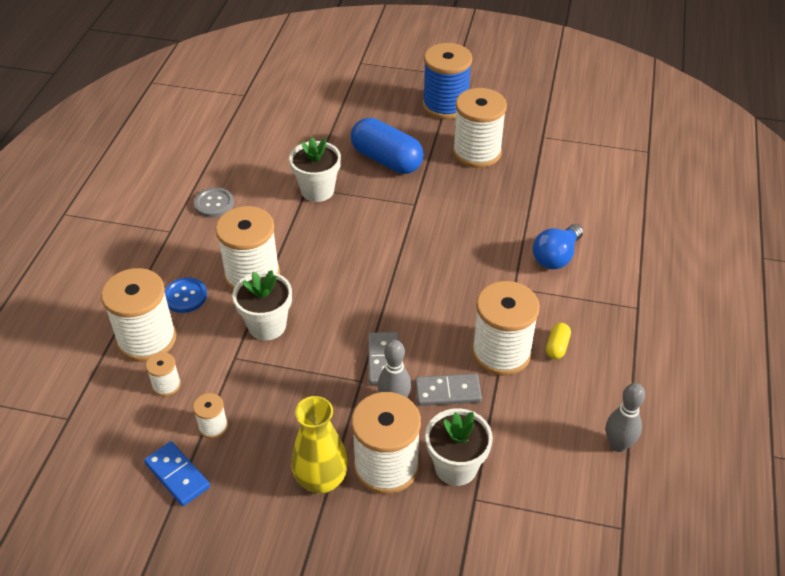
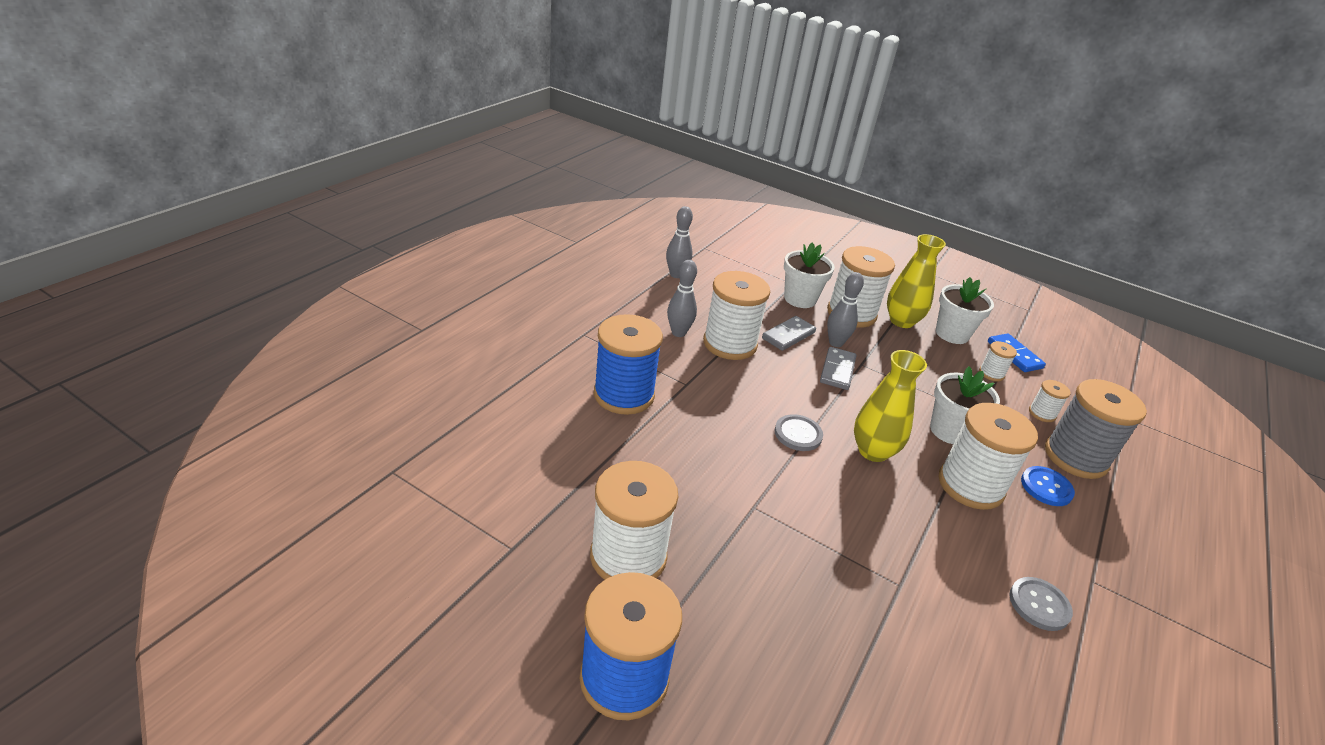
camera: 165 degrees left, 10 degrees down
(147, 339) = (1075, 457): white spool -> grey spool
(317, 190) = (885, 574): white flower pot -> white flower pot (952, 334)
(336, 278) = (873, 451): none -> yellow vase
(386, 160) = (770, 592): blue capsule -> none
(401, 272) = (798, 434): none -> grey button
(448, 392) = (788, 335): grey domino -> grey domino turned 60 degrees counterclockwise
(556, 257) = (624, 395): blue light bulb -> blue spool
(557, 347) = (678, 333): yellow capsule -> grey bowling pin

